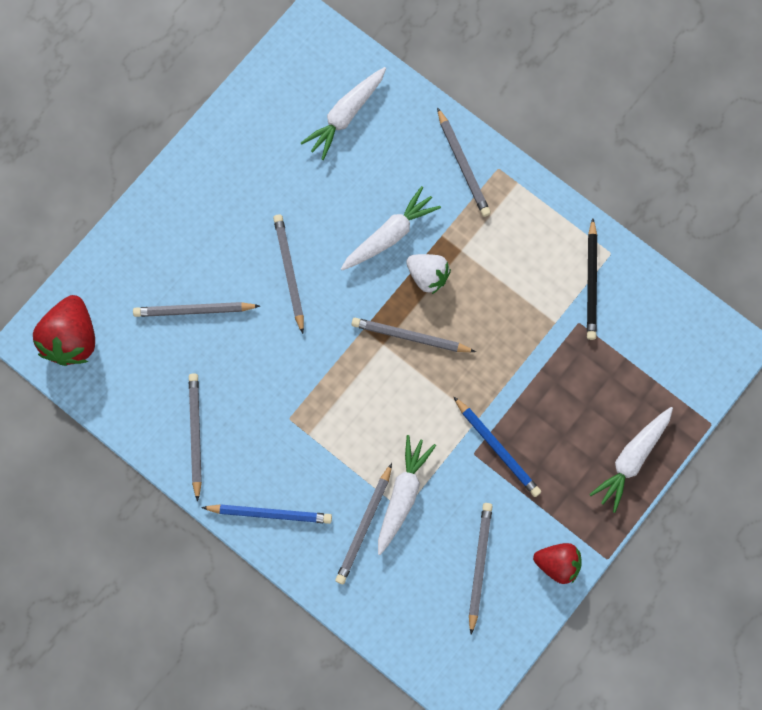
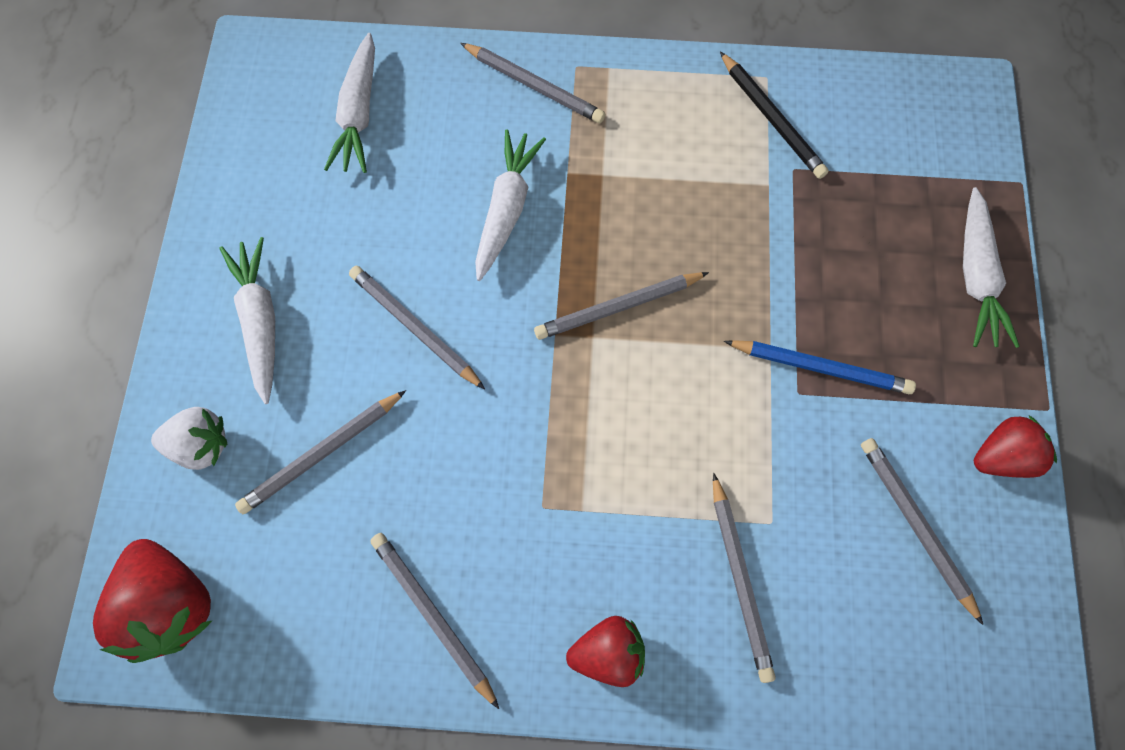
camera: 35 degrees left, 5 degrees down
(270, 513) = (608, 652): blue pencil -> red strawberry
(402, 495) = (756, 504): white carrot -> white carrot (260, 321)
(428, 276) = (585, 226): white strawberry -> white strawberry (201, 445)

